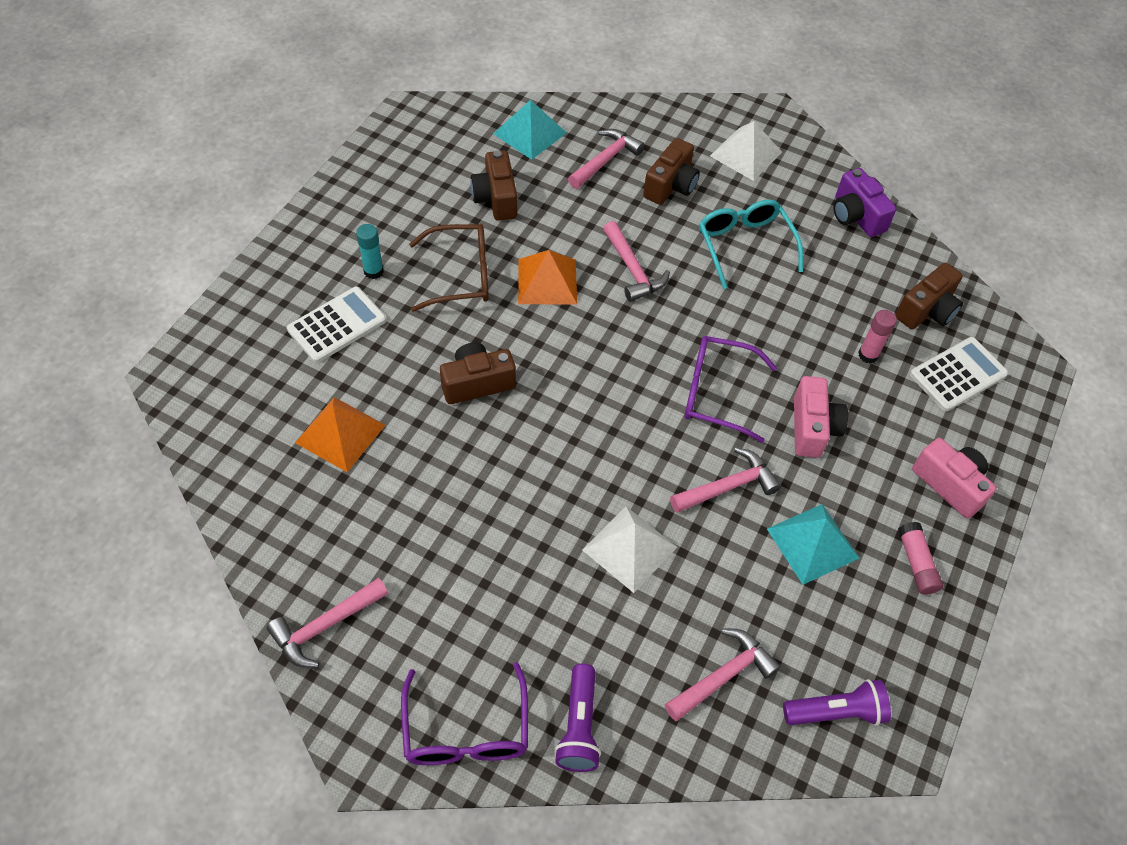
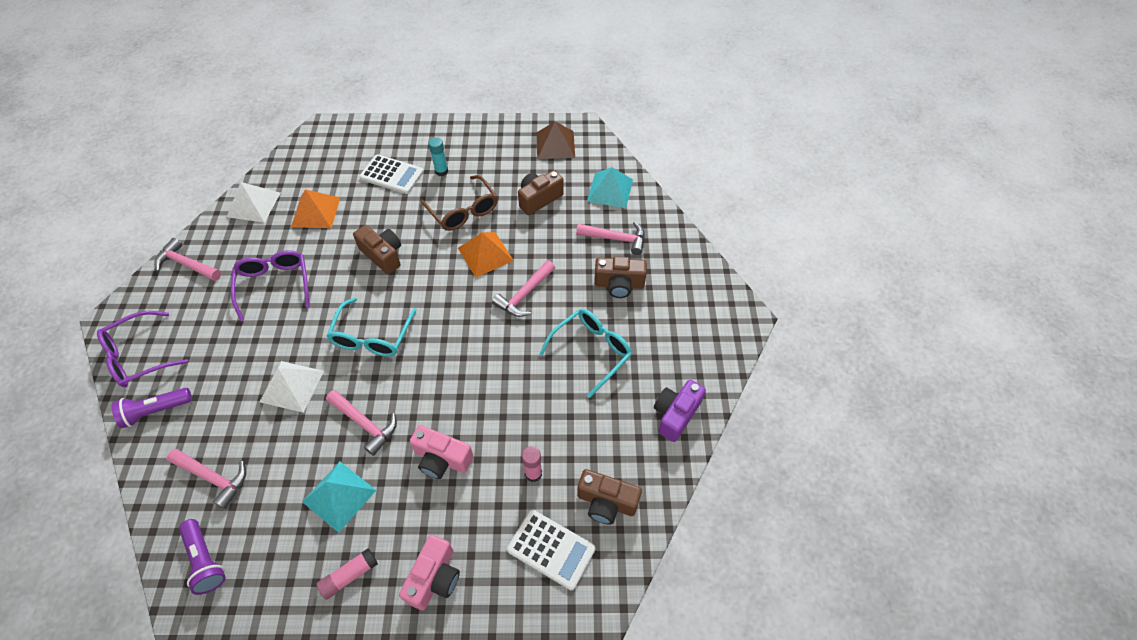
camera: 65 degrees right, 0 degrees up
(418, 147) = (555, 144): none -> brown pyramid
(603, 438) = (372, 337): none -> turquoise glasses
(716, 393) = (442, 386): purple glasses -> purple glasses (274, 284)
(746, 154) = (687, 317): white pyramid -> white pyramid (253, 204)
(812, 428) = (442, 459): pink camera -> pink camera turned 45 degrees clockwise

